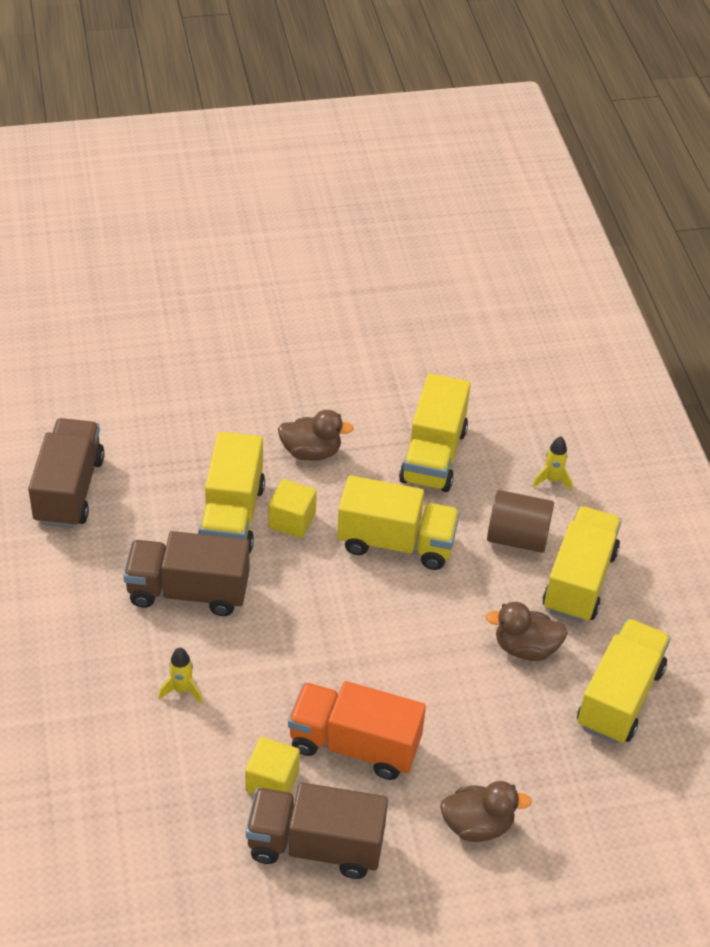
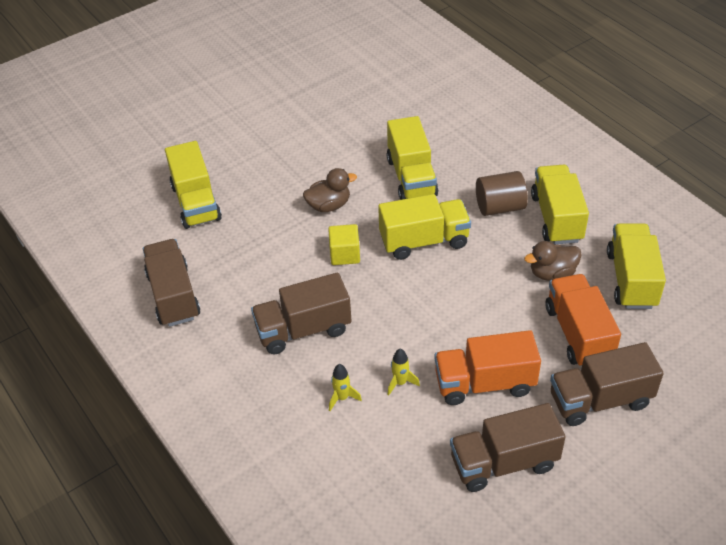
camera: 20 degrees left, 0 degrees up
(232, 516) = (301, 267): yellow truck -> yellow truck (196, 202)
(272, 781) = (445, 432): yellow cube -> none
(477, 825) = (600, 400): brown duck -> brown truck
(506, 735) = (578, 334): none -> orange truck
(552, 480) = (497, 163): yellow rocket -> yellow rocket (400, 383)

